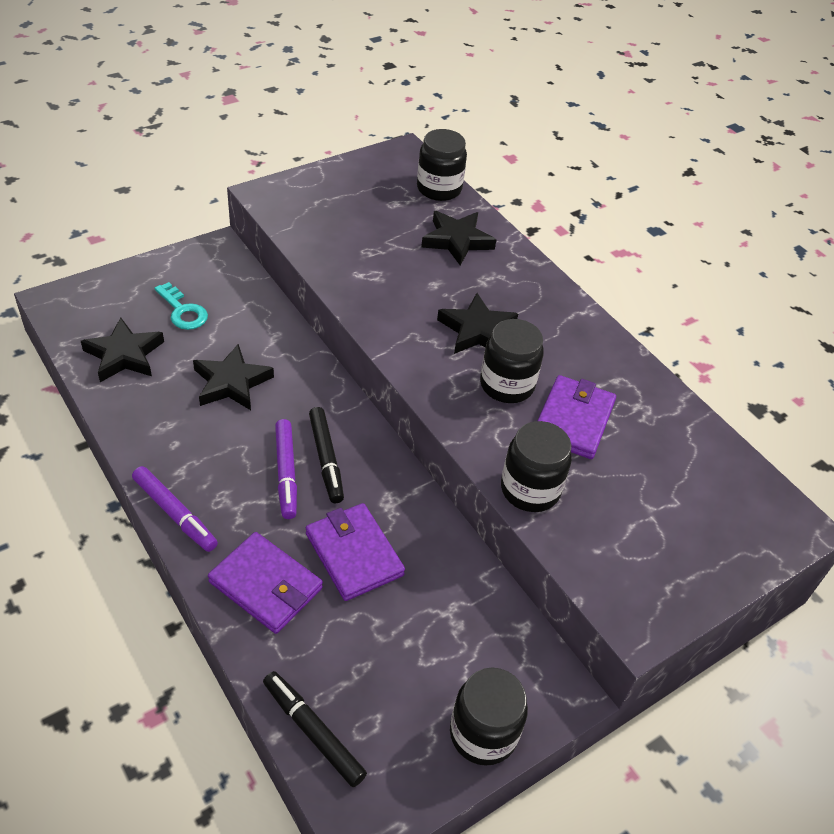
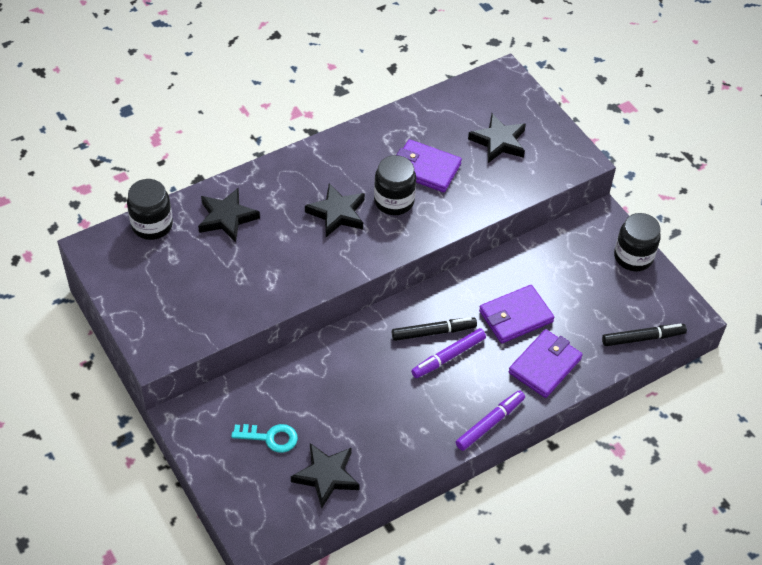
camera: 85 degrees left, 5 degrees up
(183, 311) = (270, 437): turquoise key -> turquoise key turned 45 degrees clockwise
(231, 383) = (357, 396): black star -> black star (499, 142)
(286, 473) = (448, 357): purple marker -> purple marker turned 150 degrees clockwise
(313, 731) = (643, 338): black marker -> black marker turned 150 degrees counterclockwise
(530, 489) = (488, 198): black jar -> none

